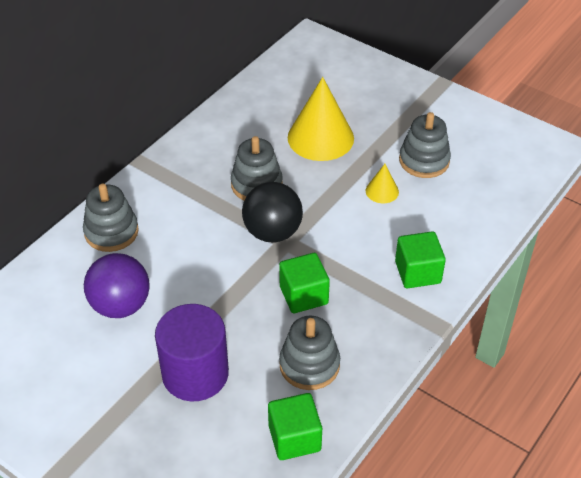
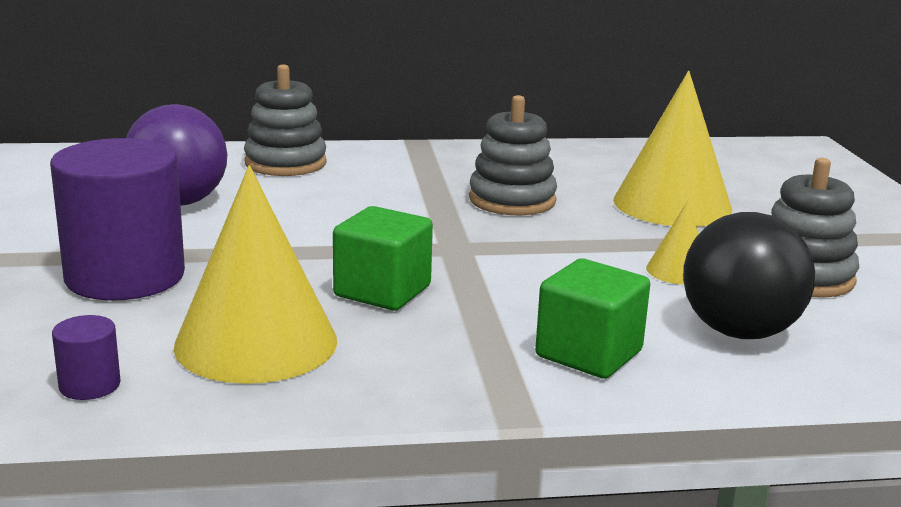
camera: 45 degrees right, 25 degrees down
(272, 232) = (454, 235): black ball -> black ball (739, 332)
(294, 438) = (90, 385): green cube -> purple cylinder
(309, 365) = (256, 342): grey stacking toy -> yellow cone

